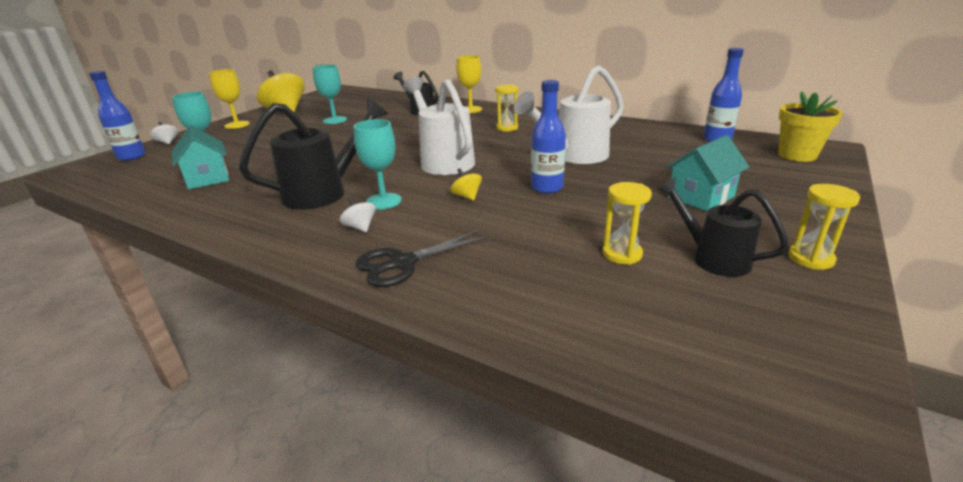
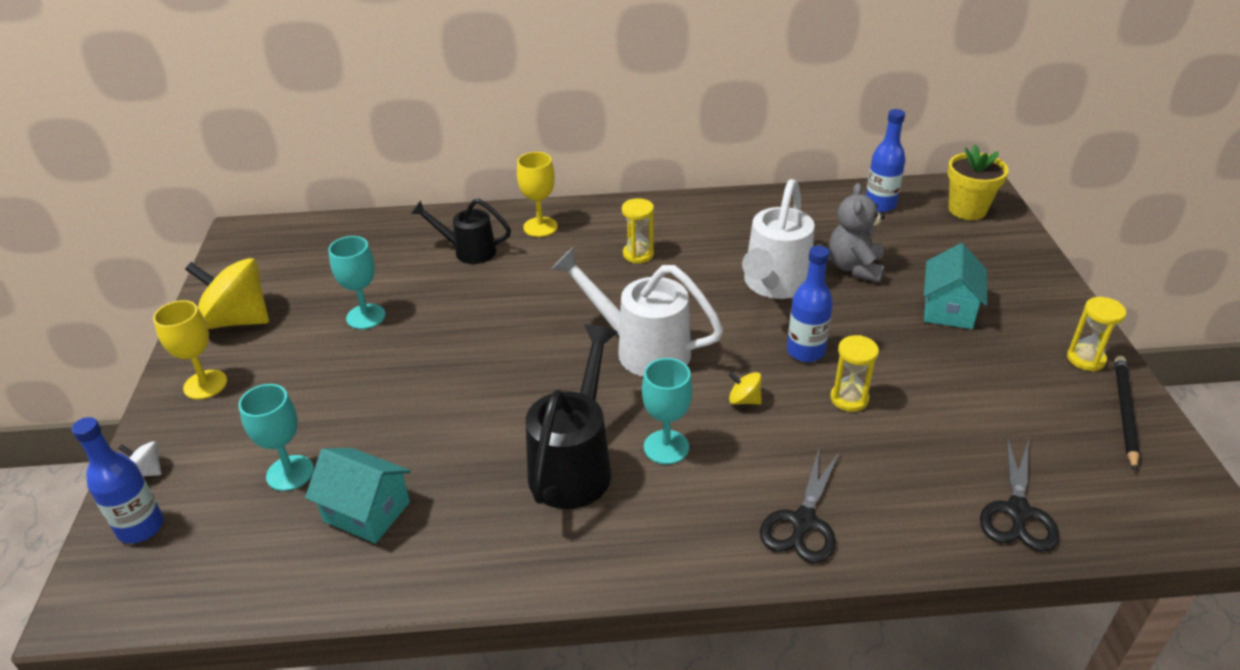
camera: 35 degrees left, 10 degrees up
(360, 227) = (696, 497): white spinning top -> none
(587, 327) = (1018, 512): none -> black scissors
(622, 254) = (962, 417): yellow hourglass -> yellow hourglass (849, 399)
(649, 161) = (855, 268): none -> grey teddy bear
(712, 258) = (1026, 390): black watering can -> none
(812, 305) = (1124, 412): none -> black pencil

